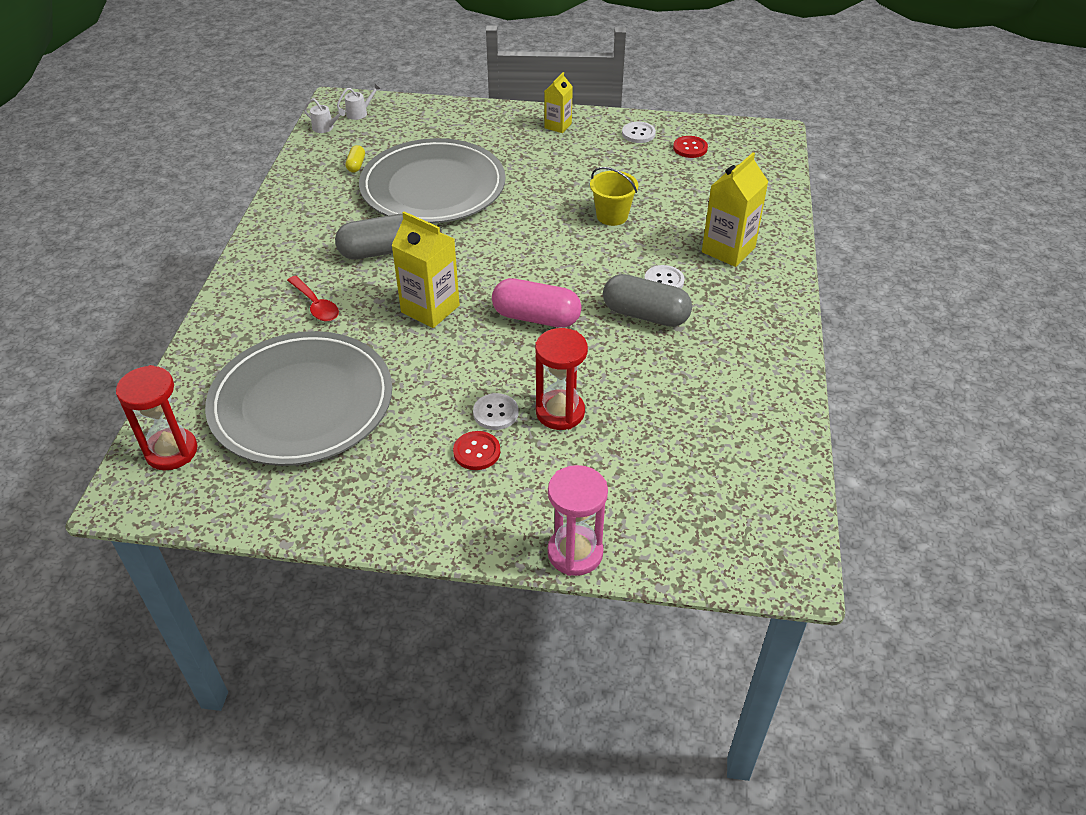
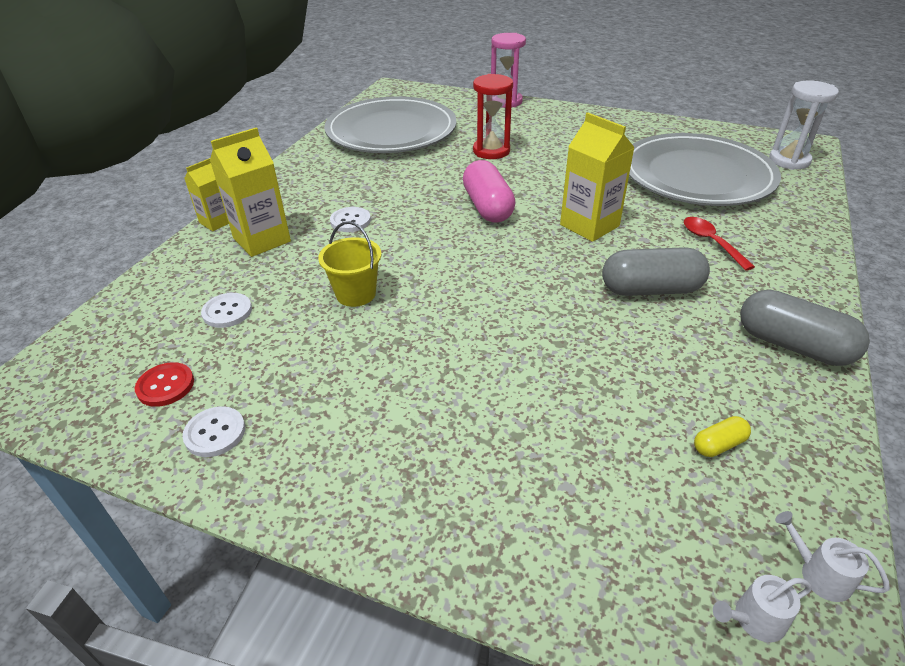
camera: 165 degrees left, 5 degrees down
(171, 451) = (789, 160): red hourglass -> white hourglass
(356, 165) = (719, 445): yellow capsule -> yellow capsule turned 45 degrees clockwise
(433, 187) = (583, 376): grey plate -> grey plate (391, 131)
(476, 452) = (557, 140): red button -> none
(495, 413) = (539, 155): white button -> white button (227, 312)
(536, 318) = (488, 207): pink capsule -> pink capsule turned 45 degrees clockwise
(558, 126) = (337, 482): yellow carton -> yellow carton (216, 222)
(645, 315) = (388, 198): grey capsule -> grey capsule (793, 345)

